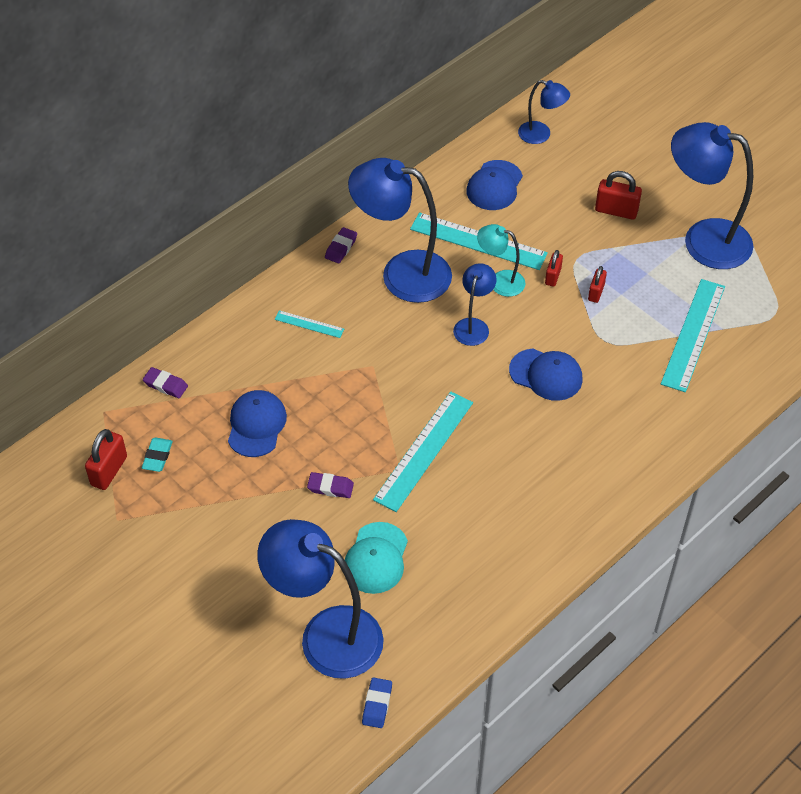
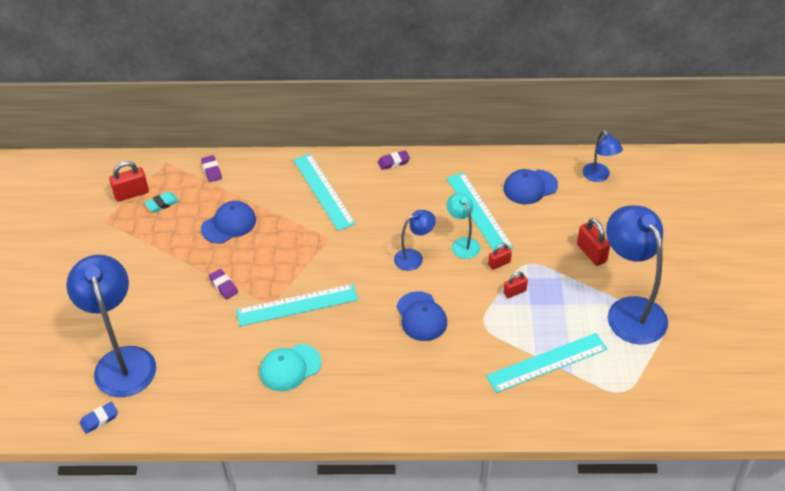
camera: 45 degrees right, 5 degrees down
(309, 324) = (323, 191): turquoise ruler -> turquoise ruler, size x2.05
(376, 558) = (198, 342): turquoise cap -> turquoise cap (290, 367)
(402, 273) = (410, 199): blue lamp -> none

